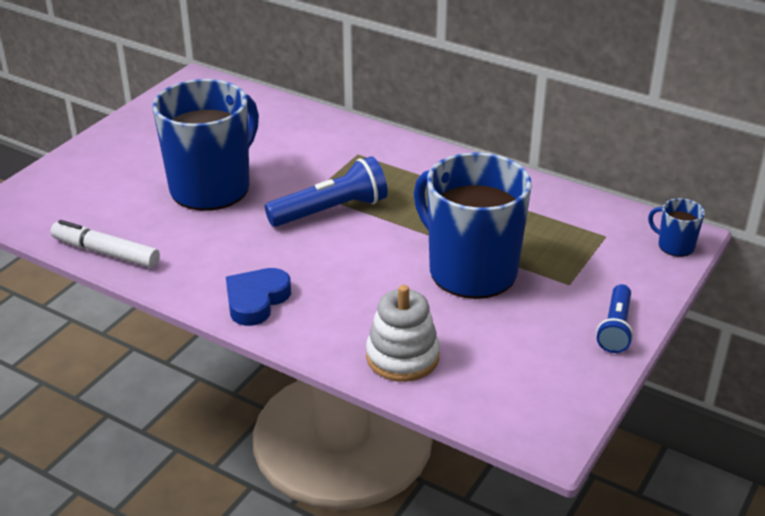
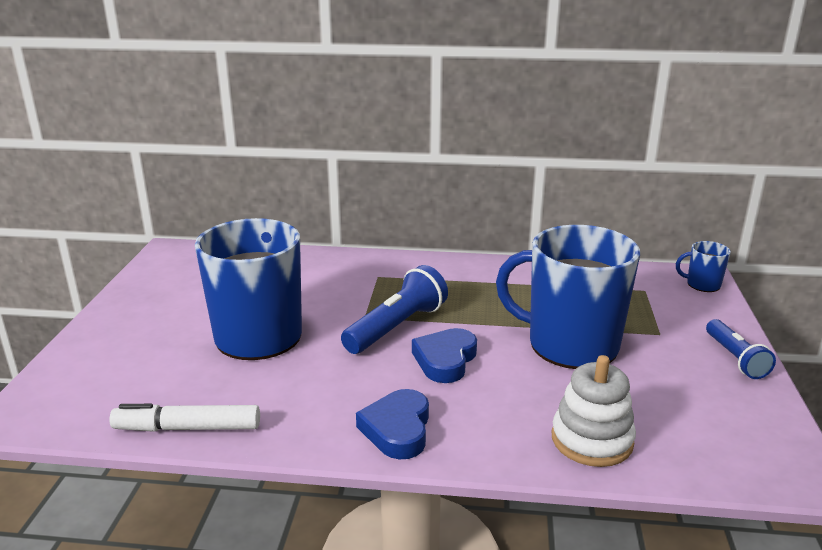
camera: 25 degrees left, 10 degrees down
(345, 253) = (445, 360): none -> blue heart

